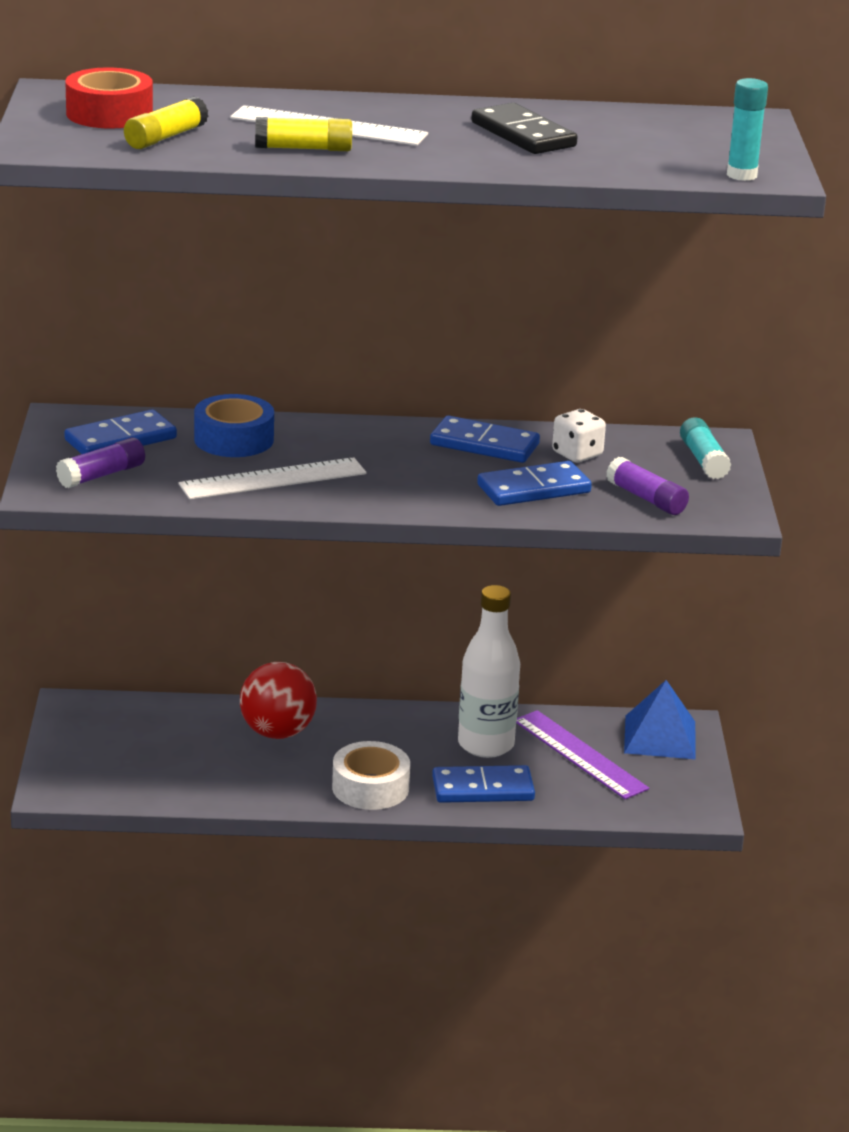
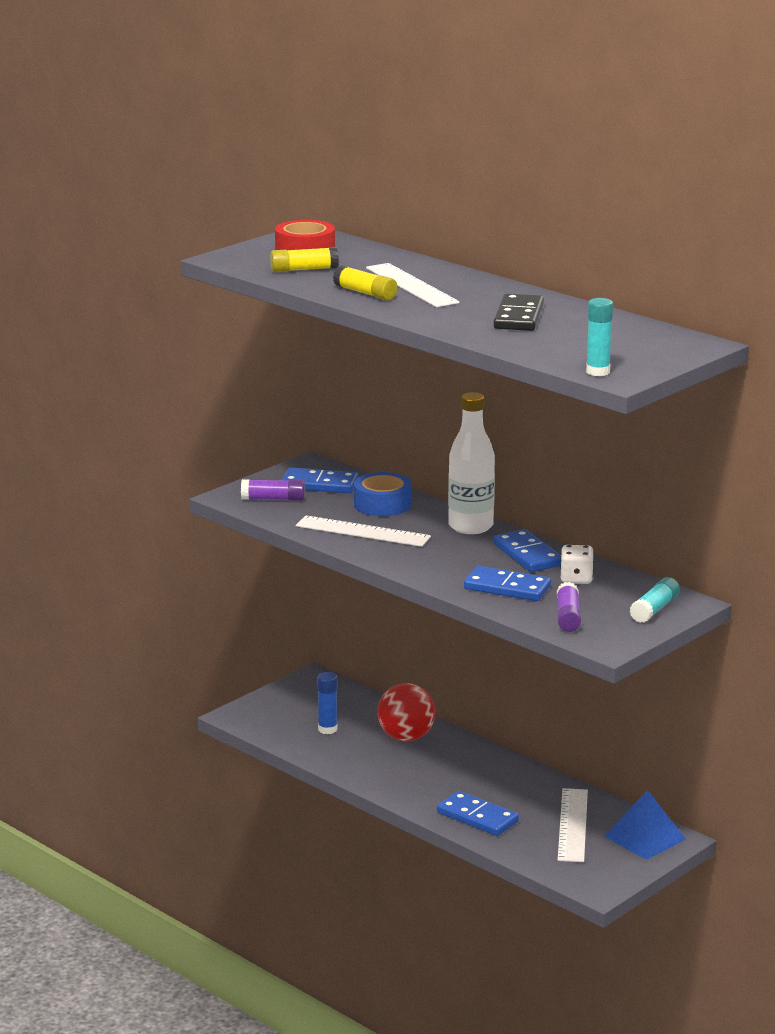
camera: 45 degrees right, 5 degrees down
(181, 760) = (327, 729): none -> blue glue stick
(370, 787) = (411, 788): white tape -> none
(485, 745) = (521, 795): white bottle -> white bottle (470, 526)
(579, 754) = (572, 825): purple ruler -> white ruler

